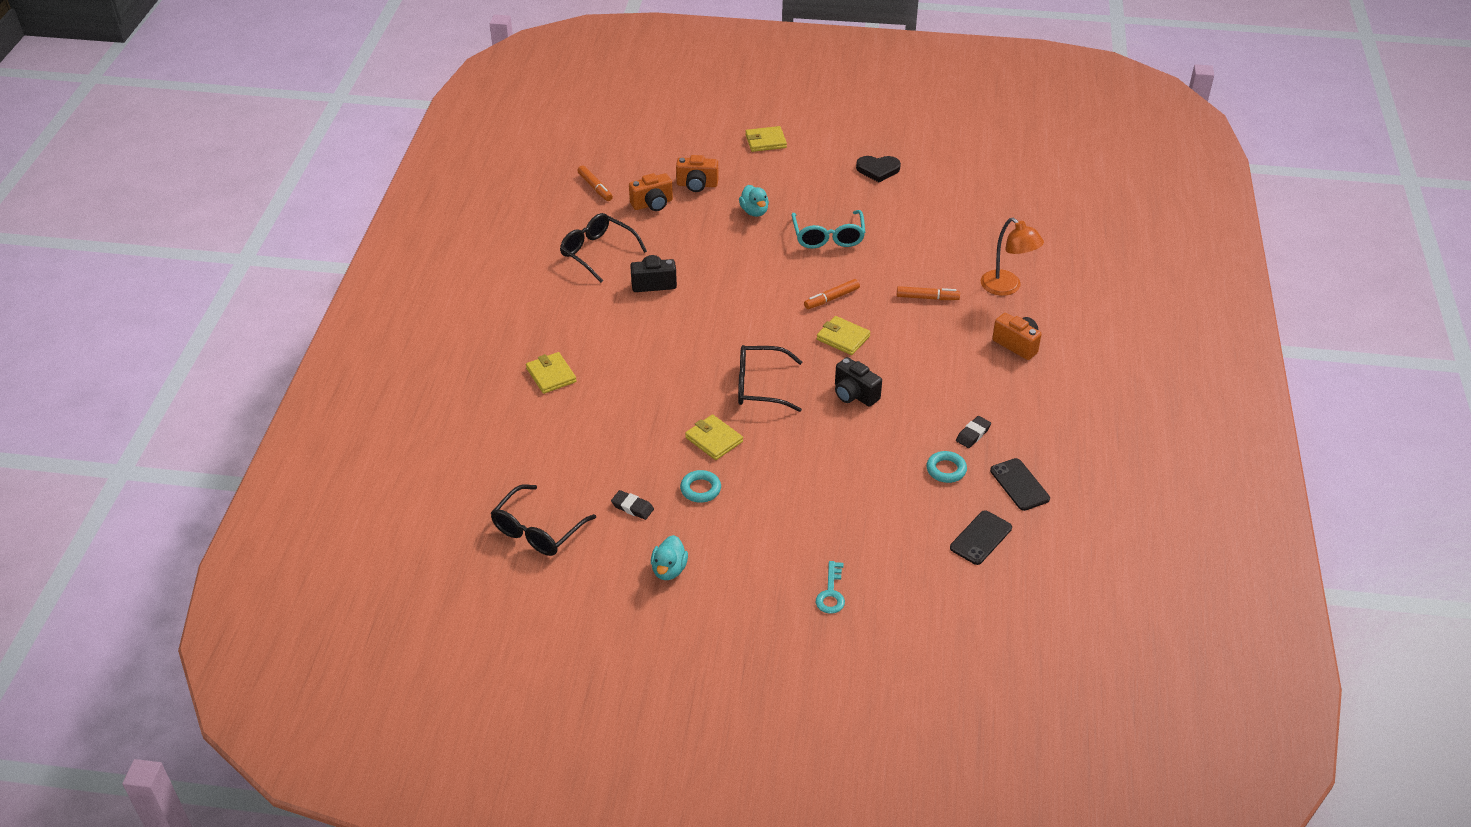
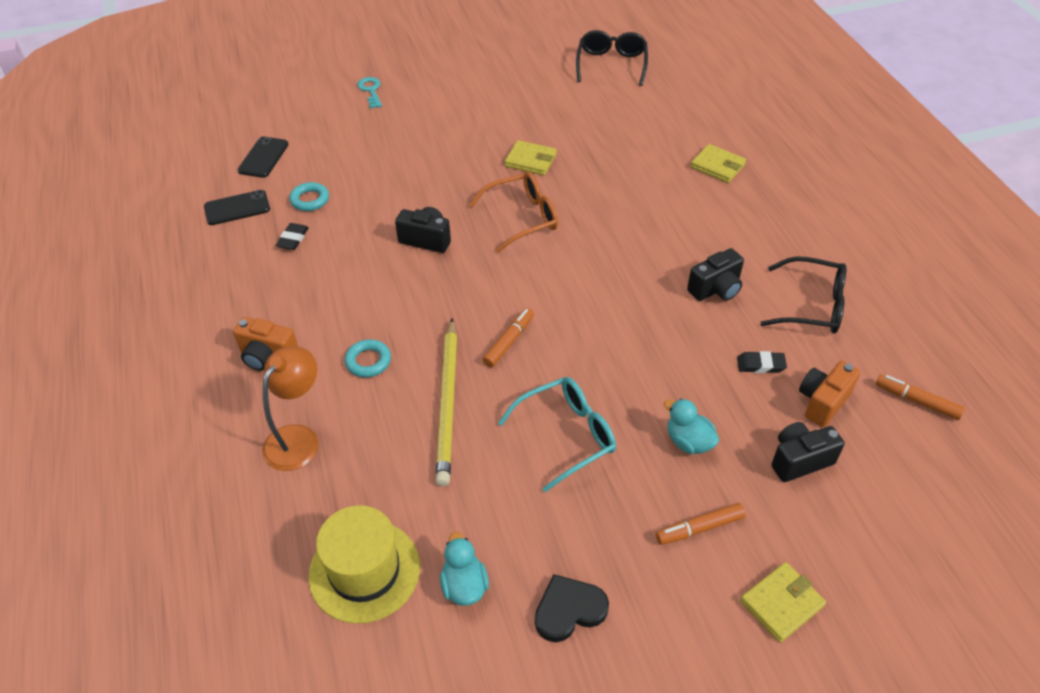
camera: 155 degrees right, 5 degrees up
(632, 507) = (556, 96): black eraser -> black eraser (760, 365)
(669, 570) = (498, 70): turquoise duck -> turquoise duck (464, 585)
(697, 185) = (799, 460): orange camera -> black camera
(700, 489) = (514, 123): turquoise ring -> turquoise ring (368, 361)
(760, 386) = (522, 218): black glasses -> orange glasses
(828, 236) = (566, 435): turquoise glasses -> turquoise glasses turned 90 degrees clockwise
(843, 338) = (469, 296): yellow wallet -> none
(895, 276) = (448, 402): none -> yellow pencil
(927, 298) = (396, 384): orange marker -> orange marker (699, 528)
(984, 215) = (364, 571): none -> yellow hat
(1007, 288) = (298, 438): orange lamp -> orange lamp turned 90 degrees clockwise
(1019, 485) = (237, 208): black phone -> black phone turned 60 degrees counterclockwise

